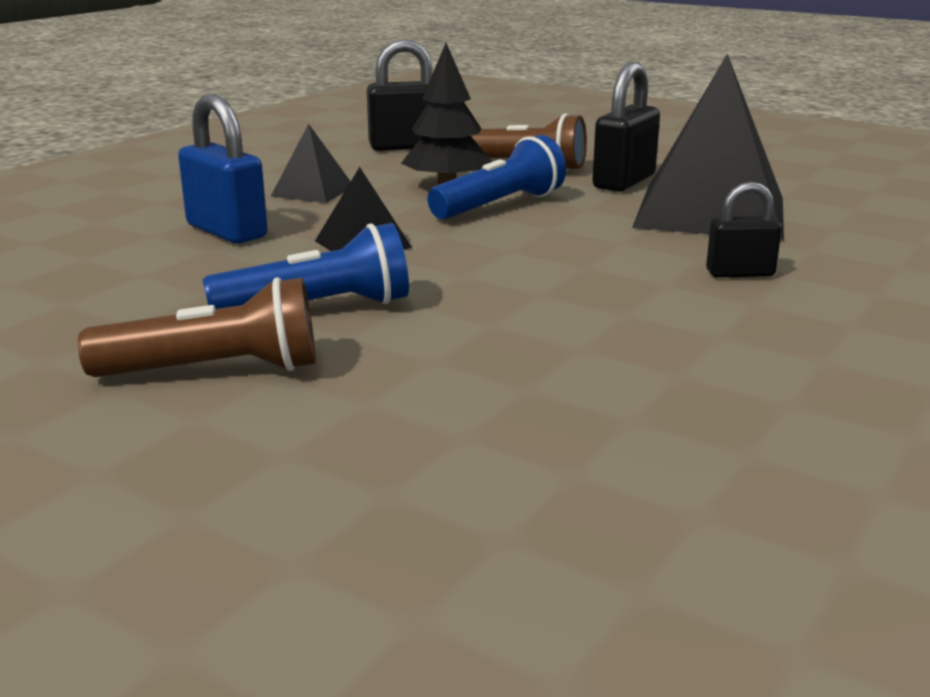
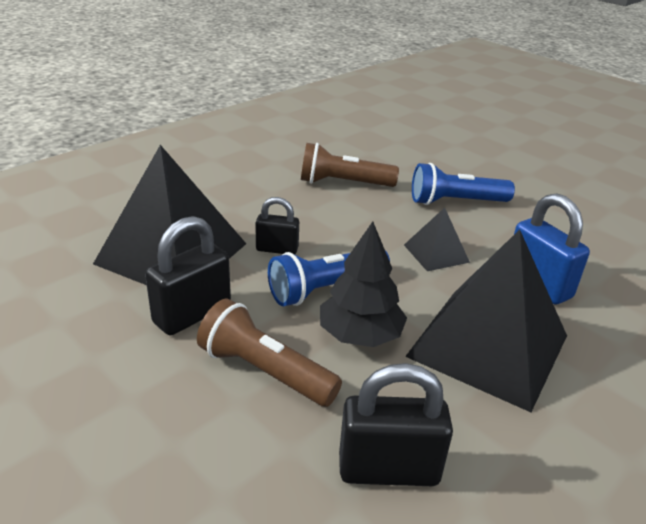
camera: 170 degrees left, 10 degrees up
(215, 371) = (491, 175): brown flashlight -> brown flashlight (343, 183)
(313, 191) = (488, 345): black pyramid -> black pyramid, size x2.14
(740, 273) = (224, 193): black padlock -> black padlock (277, 249)

